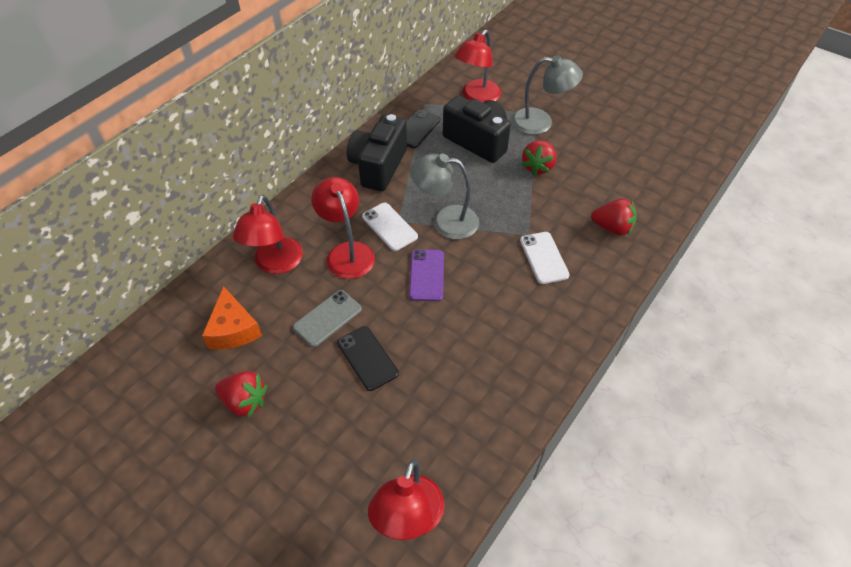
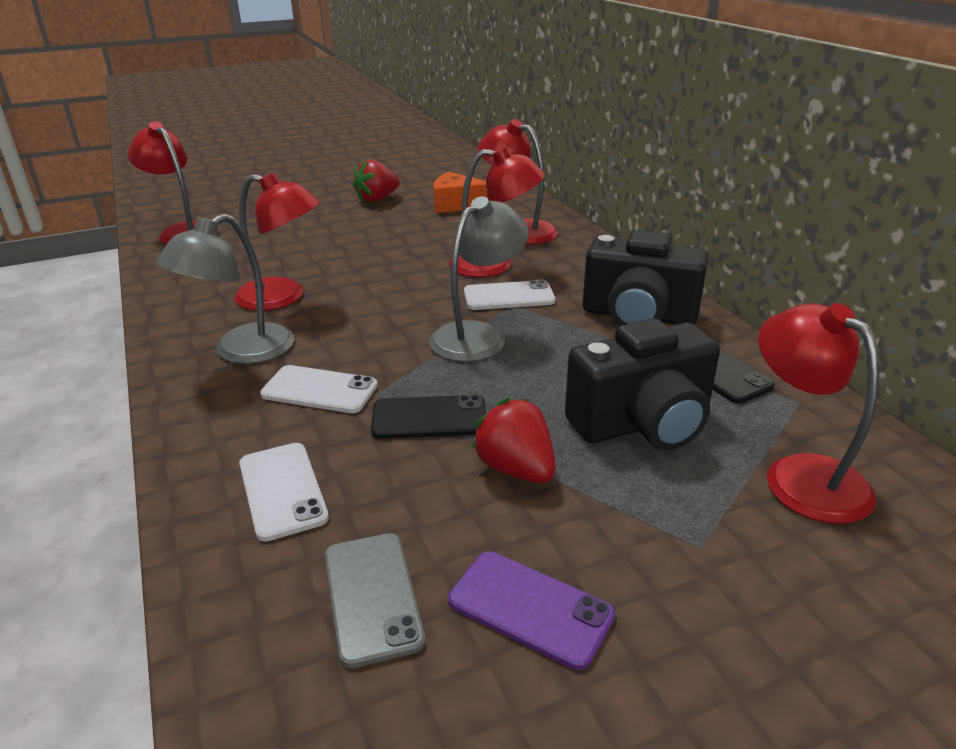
camera: 120 degrees right, 20 degrees down
(327, 318) = (416, 239): grey phone -> grey phone (372, 597)
(367, 358) = (345, 247): black phone -> black phone (429, 418)
(378, 166) = (638, 316): black camera -> black camera turned 150 degrees clockwise
(426, 275) = (403, 299): purple phone -> purple phone (530, 608)
(469, 342) = (283, 297): none -> red lamp
(541, 122) = (658, 538): grey lamp -> grey lamp (241, 352)
(612, 228) = (282, 490): red strawberry -> white phone

